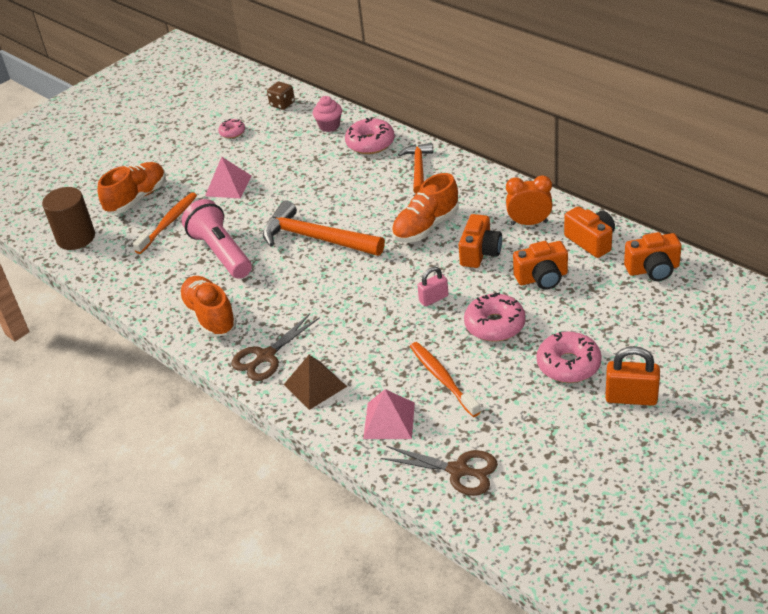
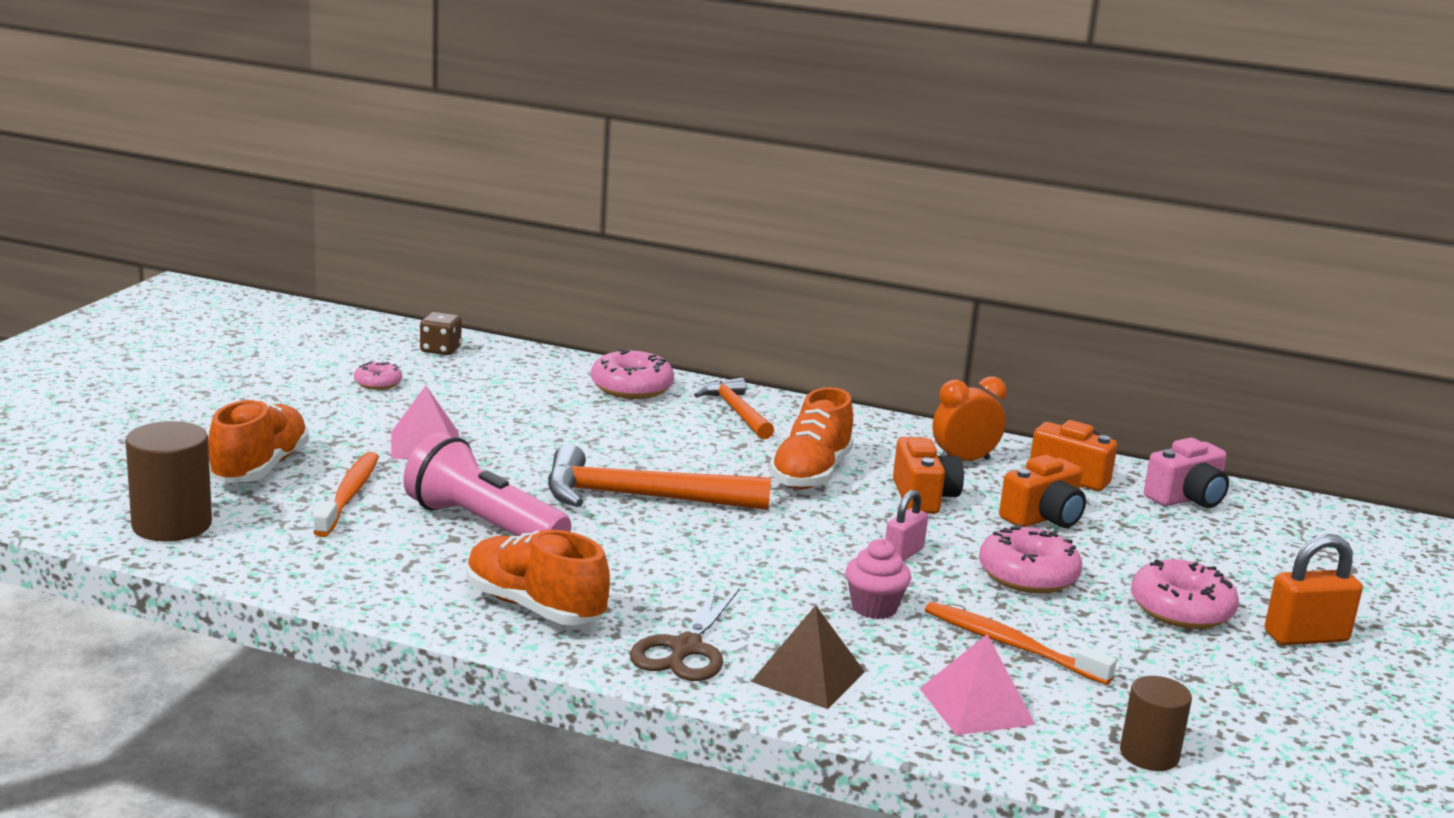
camera: 30 degrees left, 20 degrees down
(329, 126) = (544, 371): pink cupcake -> pink cupcake (874, 608)
(458, 470) = (1149, 755): brown scissors -> brown cylinder
(653, 269) = (1186, 498): orange camera -> pink camera

